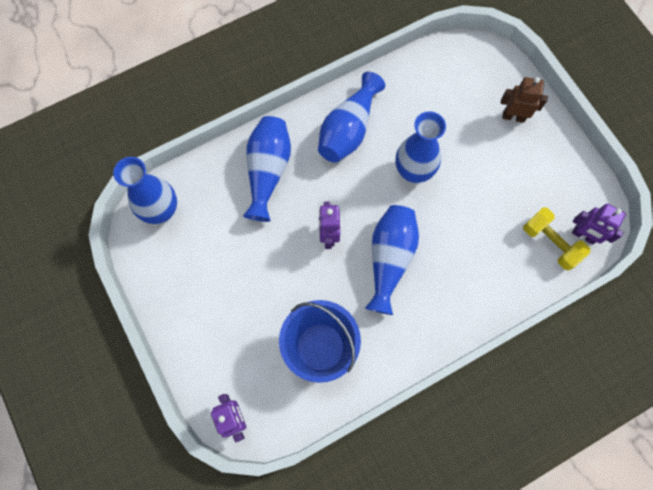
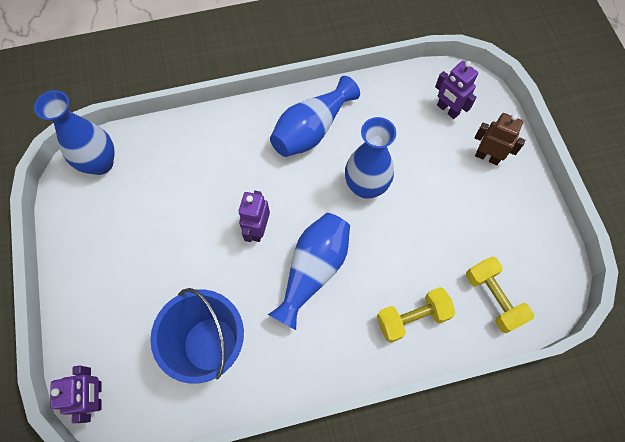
camera: 15 degrees right, 5 degrees down
(268, 171) = (218, 151): blue vase -> none
(486, 278) = (412, 318): none -> yellow dumbbell
(583, 235) = (532, 299): purple robot -> purple robot (447, 110)

